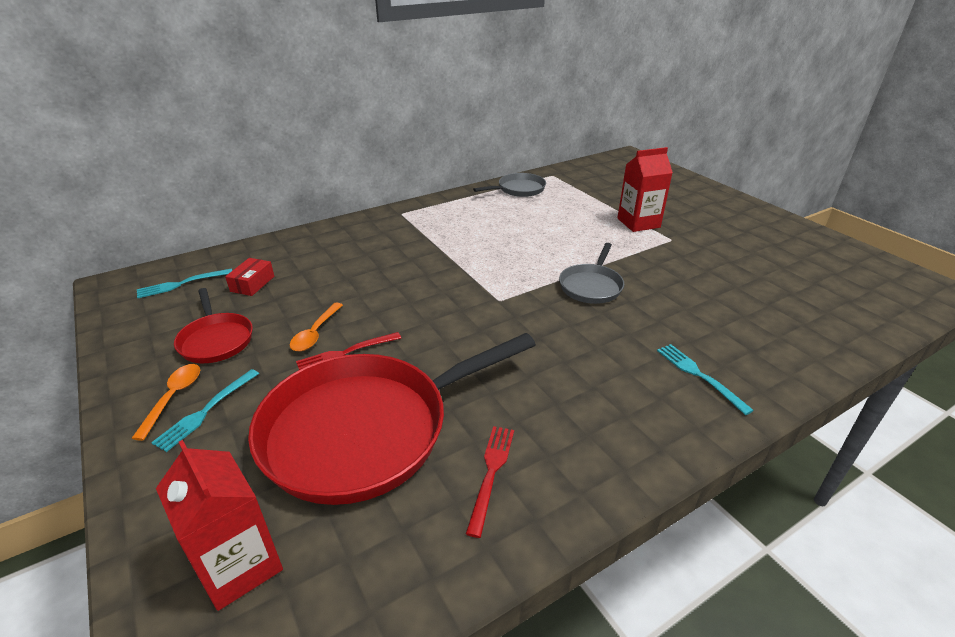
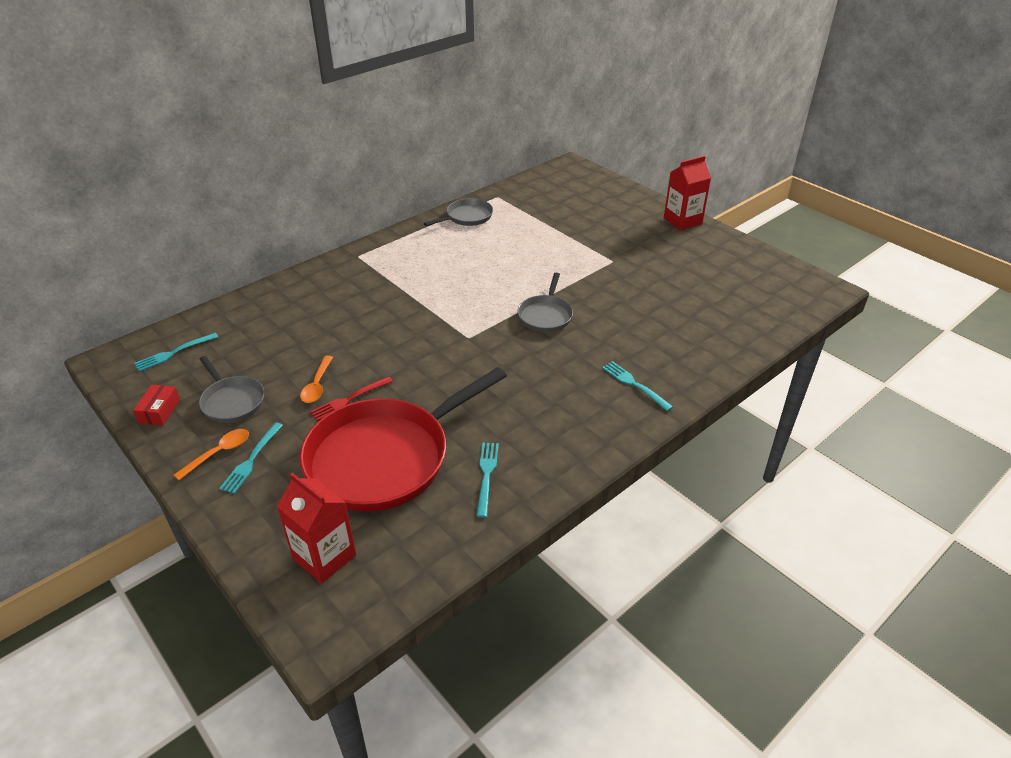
camera: 10 degrees left, 5 degrees up
(173, 397) = (219, 453): orange spoon -> orange spoon turned 45 degrees clockwise
(216, 340) = (232, 401): red pan -> grey pan
(252, 284) = (241, 345): red box -> red box (159, 411)
(491, 472) = (486, 475): red fork -> turquoise fork
(638, 223) = (583, 246): red carton -> red carton (682, 221)

